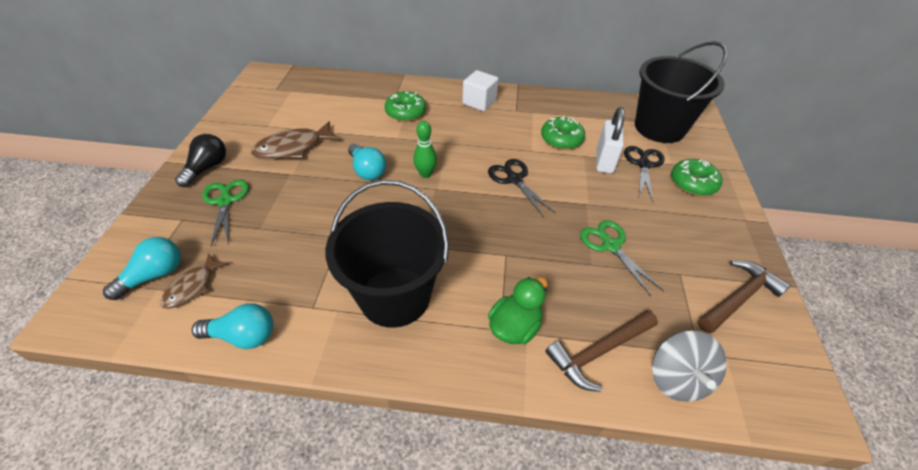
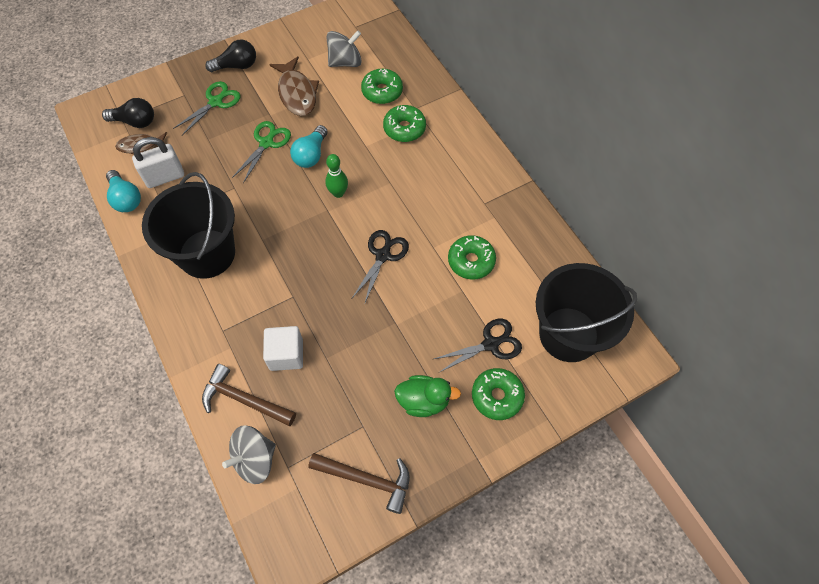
camera: 55 degrees right, 15 degrees up
(154, 275) = (135, 122): turquoise light bulb -> black light bulb
(293, 148) = (297, 93): brown fish -> brown fish turned 135 degrees counterclockwise
(301, 109) = (345, 62): none -> grey spinning top
(356, 106) = (382, 91): none -> green donut
(479, 102) = (470, 169): white cube -> white cube (286, 354)
(514, 327) = (230, 337): green duck -> green duck (423, 401)
(604, 161) = (467, 310): white padlock -> white padlock (165, 177)
(610, 245) = (357, 362): green scissors -> green scissors (266, 143)

